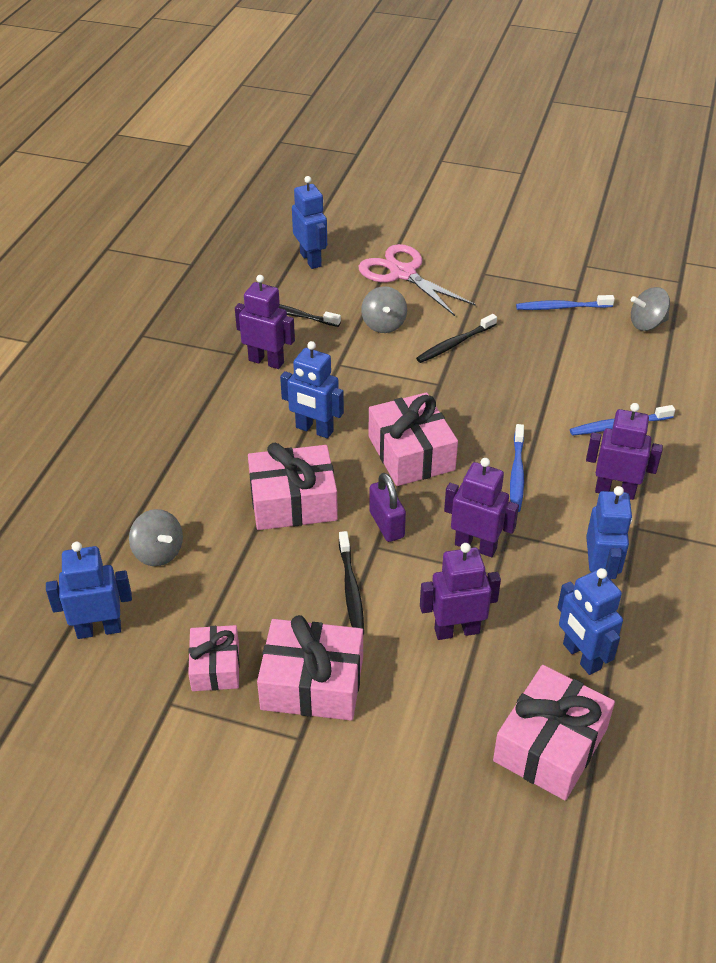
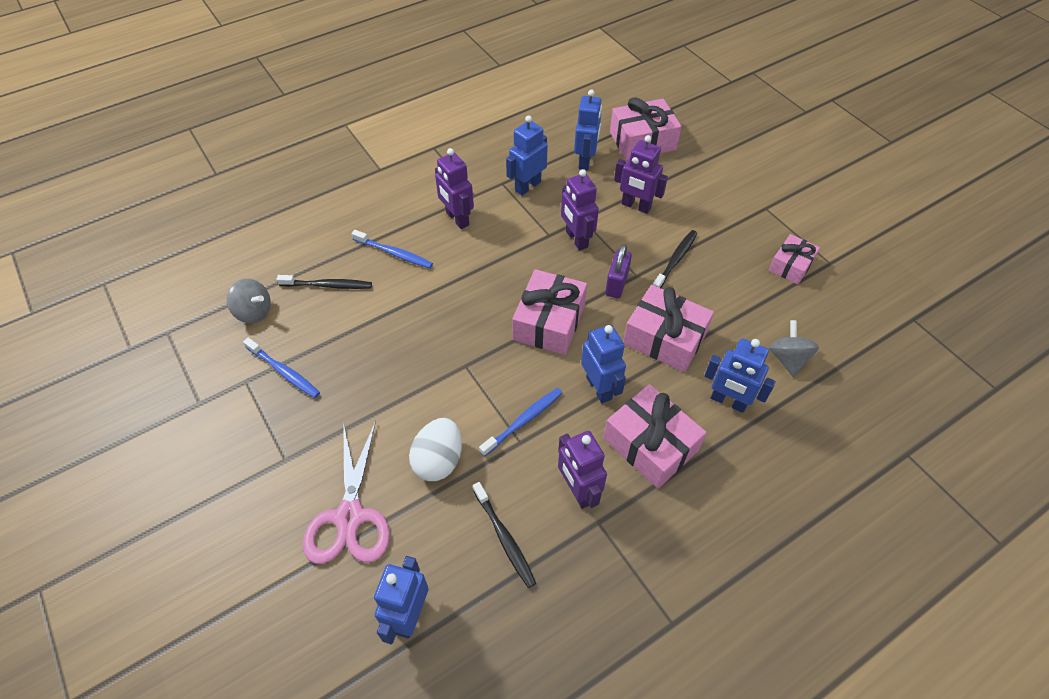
camera: 140 degrees left, 10 degrees up
(99, 629) = (856, 329): blue robot -> blue robot (728, 401)
(312, 683) = (739, 227): pink gift -> pink gift (650, 444)
(383, 324) = (439, 460): grey spinning top -> white egg
(454, 344) = (409, 395): black toothbrush -> black toothbrush (328, 285)
(517, 474) = (499, 264): blue toothbrush -> blue toothbrush (524, 421)

